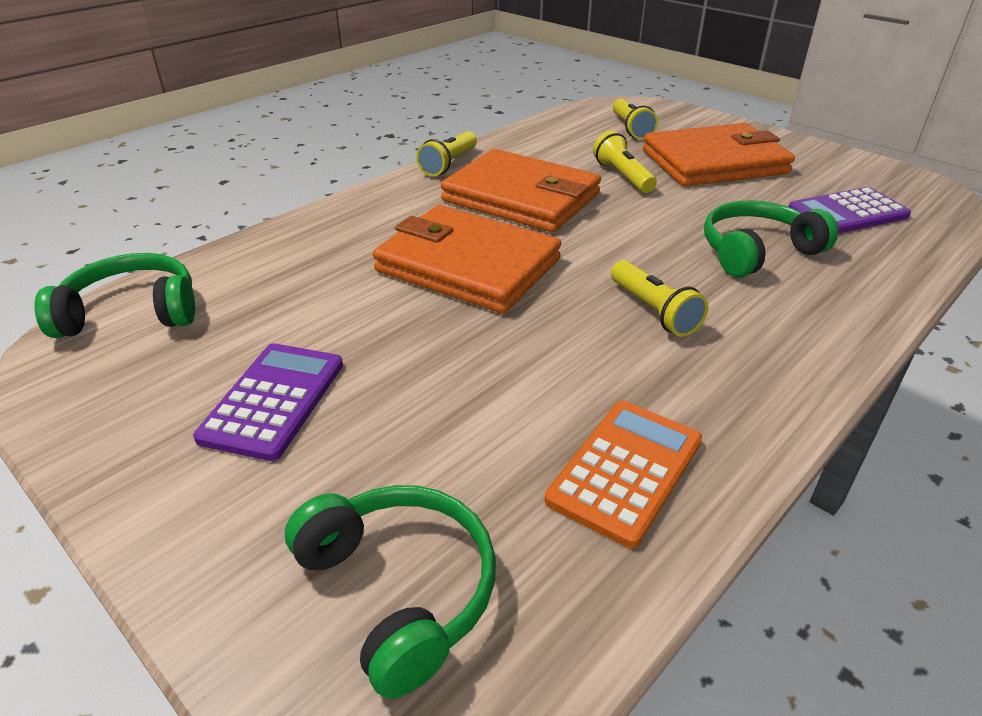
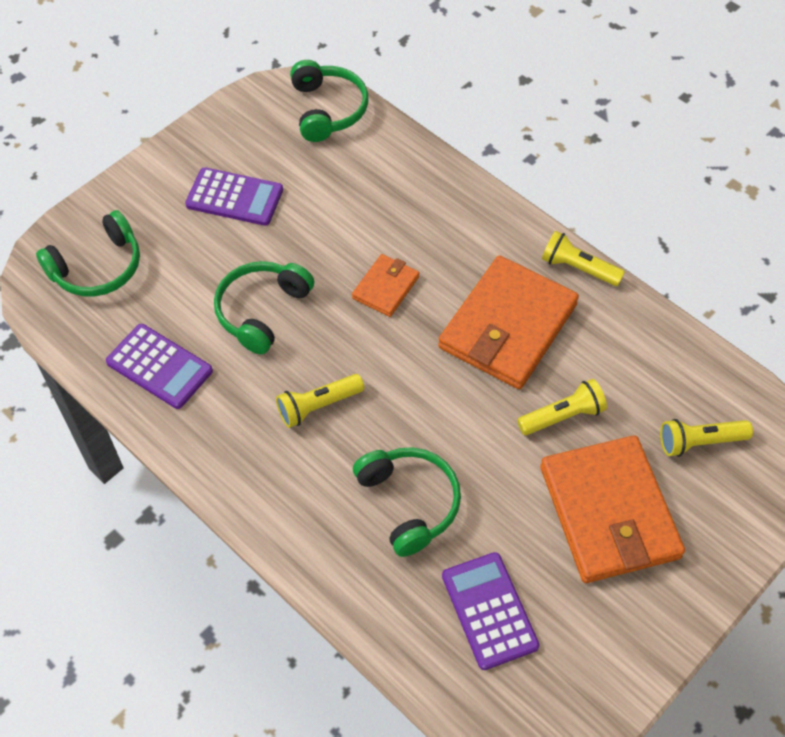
camera: 90 degrees right, 20 degrees up
(467, 265) = (386, 287): orange wallet -> orange wallet, size x0.49
(506, 363) = (262, 311): none -> green headphones
(625, 470) = (159, 367): orange calculator -> purple calculator

